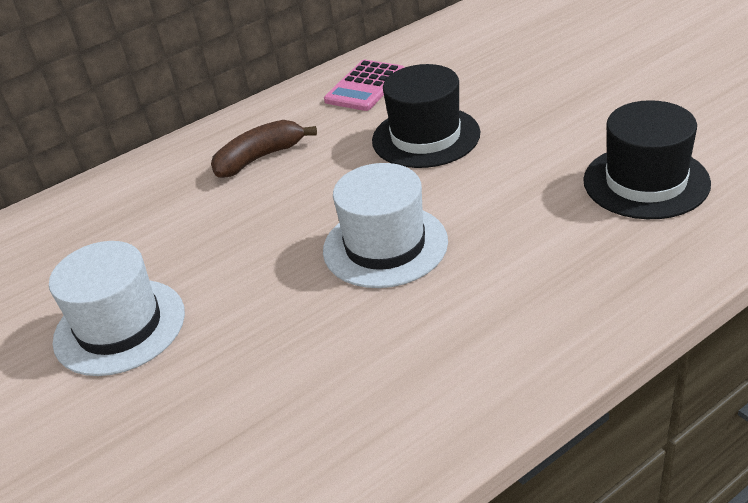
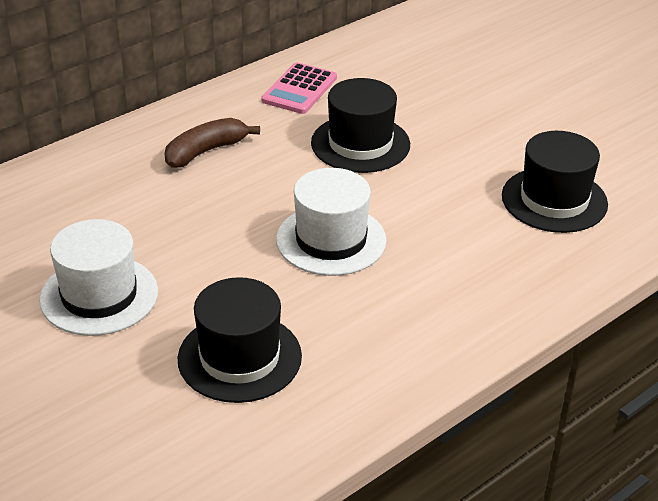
camera: 10 degrees left, 0 degrees up
(265, 396) = (239, 357): none -> black hat

